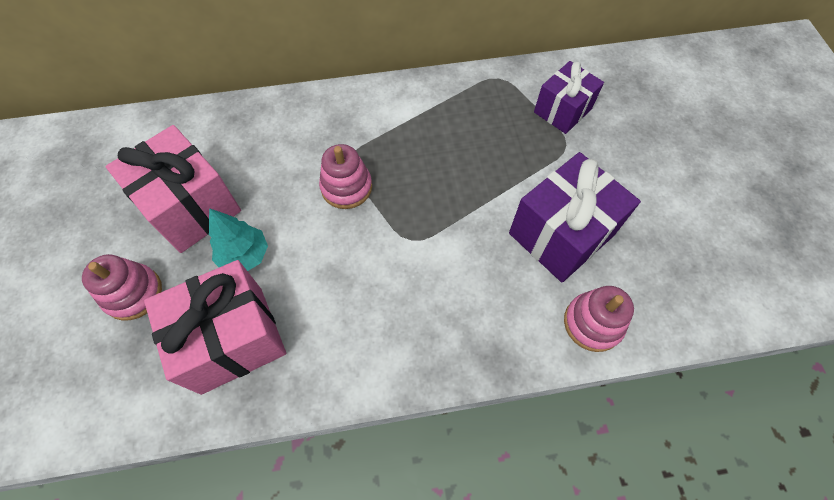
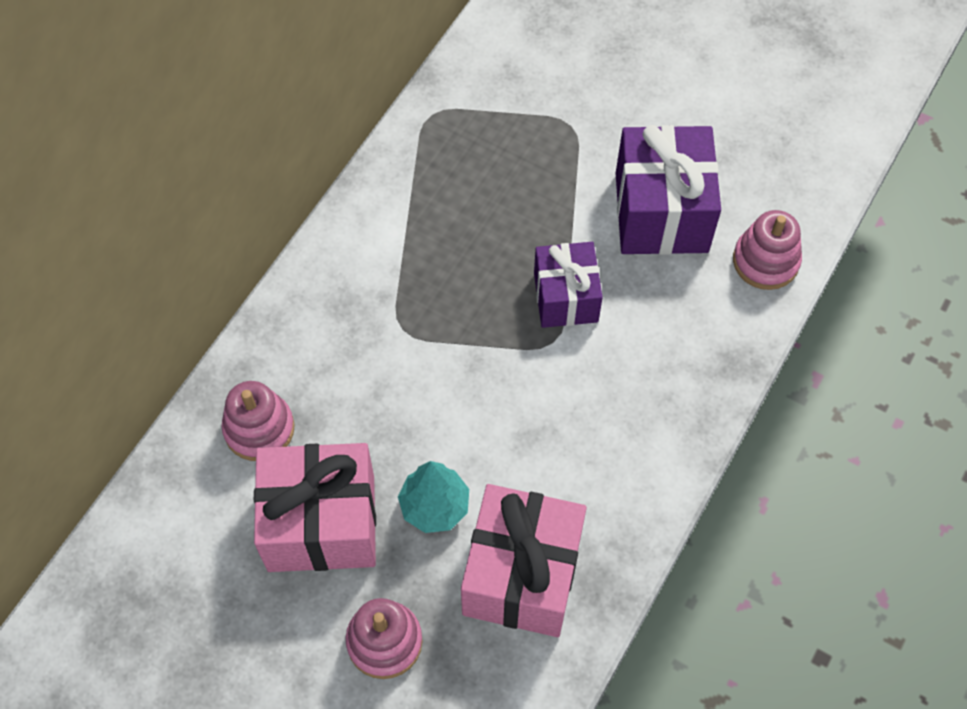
camera: 50 degrees left, 0 degrees up
(346, 187) = (437, 356): pink stacking toy -> pink stacking toy (259, 429)
(562, 110) = (528, 94): purple gift -> purple gift (566, 297)

